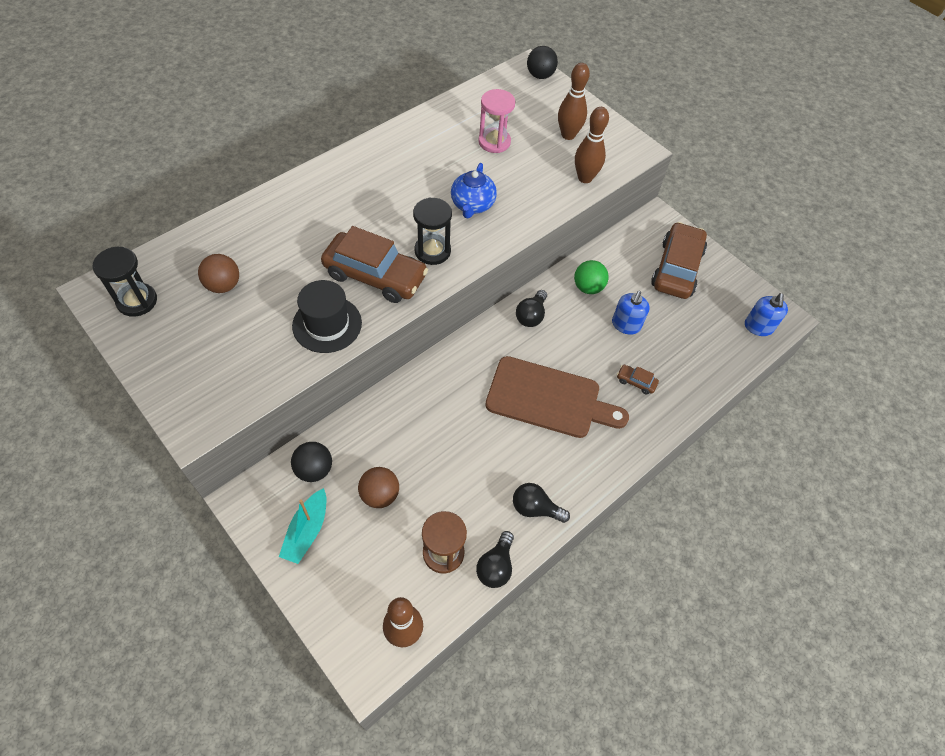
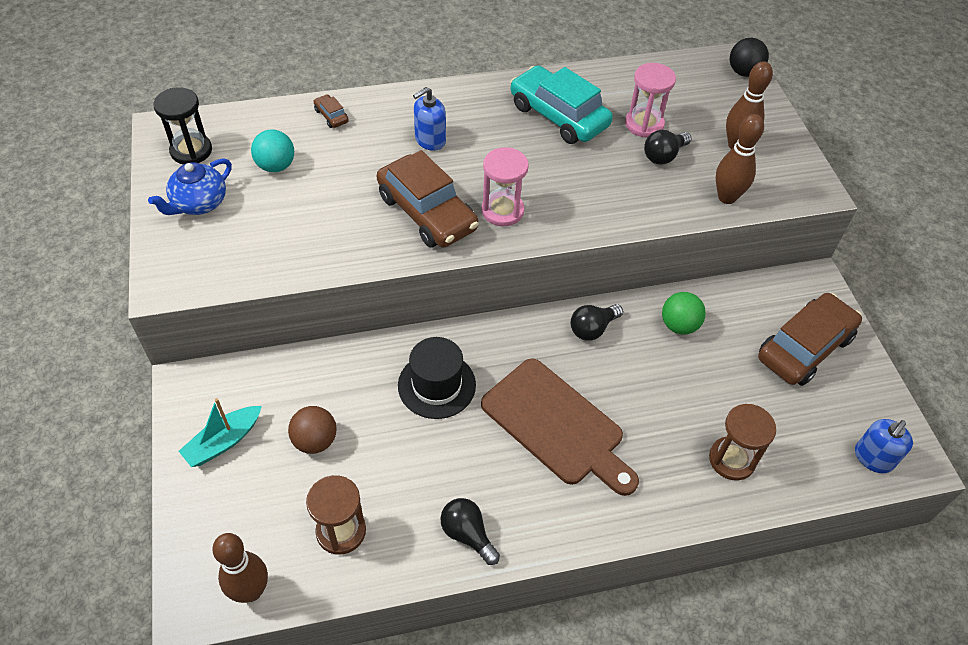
camera: 30 degrees right, 5 degrees down
(223, 285) = (276, 166): brown ball -> turquoise ball
(314, 469) = (268, 386): black ball -> none
(327, 324) = (348, 241): black hat -> black hat (436, 385)
(427, 158) = (558, 116): none -> turquoise car
(432, 251) = (502, 211): black hourglass -> pink hourglass
(472, 205) = (577, 180): blue teapot -> blue teapot (199, 204)
(495, 566) = (386, 573): black light bulb -> black light bulb (663, 156)
(626, 325) = (700, 384): blue soap dispenser -> blue soap dispenser (430, 140)
(636, 382) = (672, 452): brown car -> brown car (331, 116)
(675, 369) = (732, 460): none -> brown hourglass

